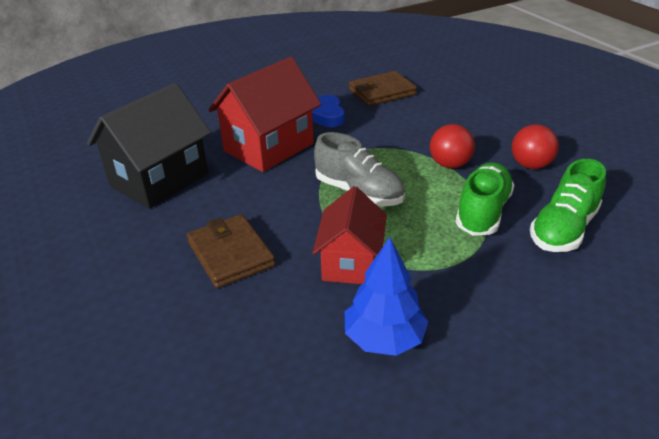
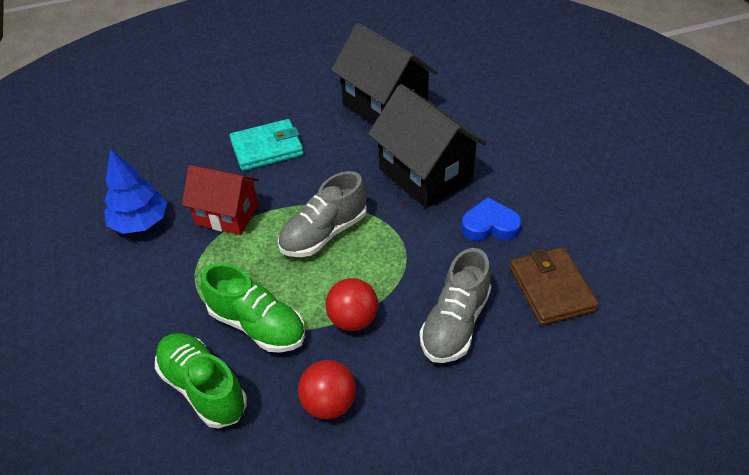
camera: 100 degrees right, 10 degrees up
(231, 254) = (267, 148): brown wallet -> turquoise wallet
(269, 147) = (425, 175): red house -> black house
(430, 123) = (455, 323): none -> grey shoe

